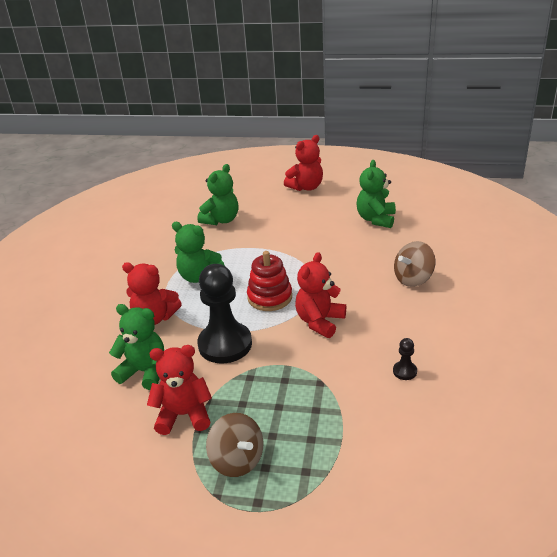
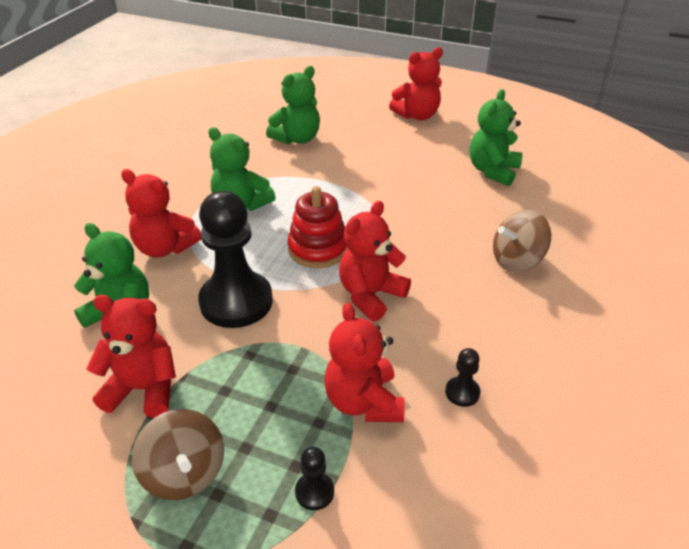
camera: 10 degrees right, 5 degrees up
(329, 452) = (314, 492): none -> black pawn
(341, 391) = (363, 402): none -> red teddy bear

